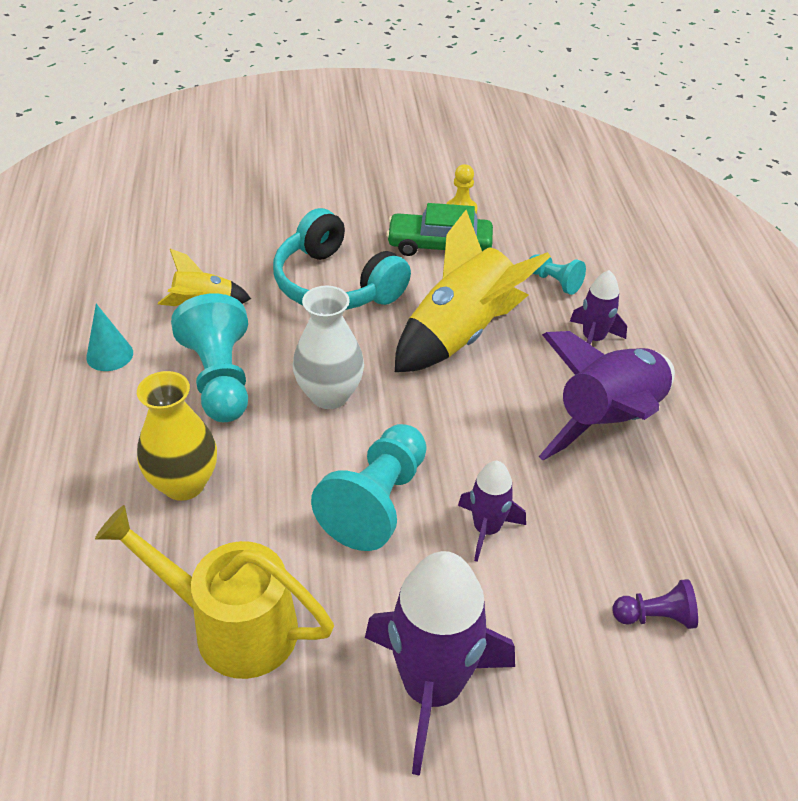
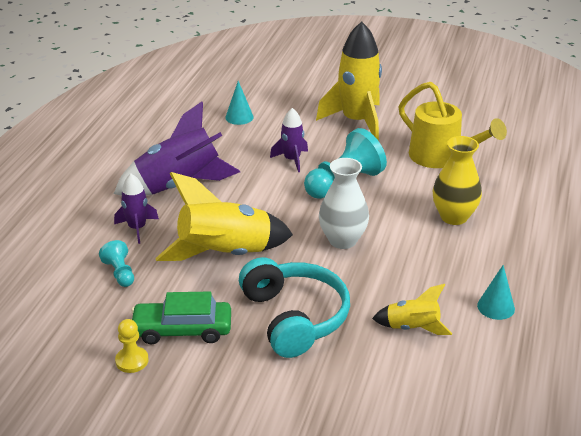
camera: 155 degrees left, 10 degrees down
(220, 379) = (415, 269): turquoise pawn -> none
(432, 688) = (357, 121): purple rocket -> yellow rocket
(439, 245) = (182, 330): green car -> green car turned 150 degrees clockwise
(655, 617) = (239, 117): purple pawn -> turquoise cone

